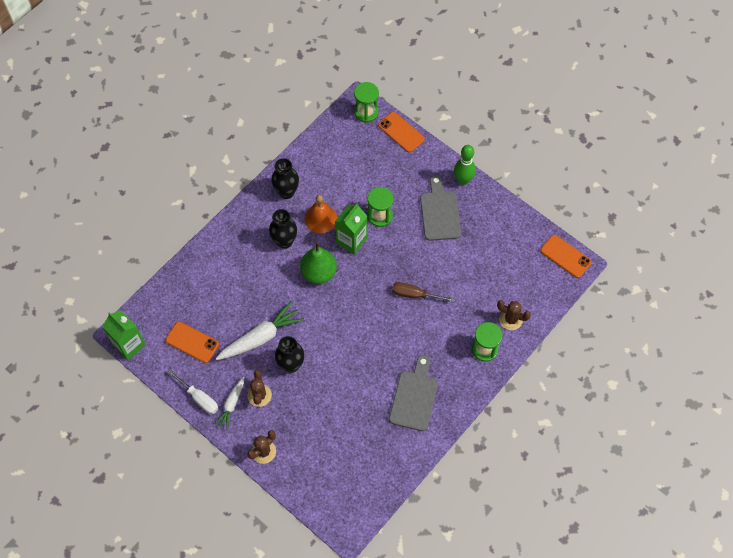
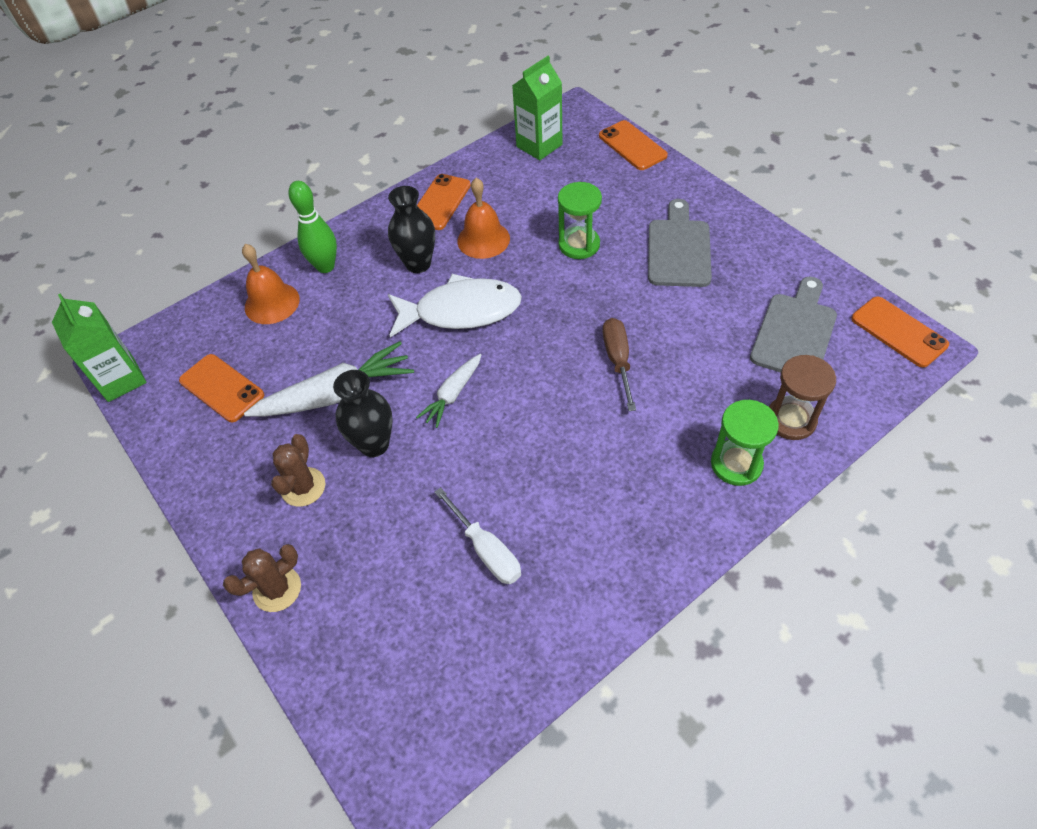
camera: 15 degrees right, 10 degrees down
(199, 398) = (198, 477): white screwdriver -> white screwdriver (486, 549)
(202, 281) = (272, 303): none -> orange bell
(231, 405) = (249, 496): white carrot -> white carrot (452, 394)
(286, 192) = (440, 202): black vase -> orange phone
(319, 272) = (461, 311): green pear -> white fish
(351, 240) = (525, 273): green carton -> green carton (539, 146)
(366, 112) = (584, 120): green hourglass -> none
(414, 397) = (588, 531): grey cutting board -> grey cutting board (794, 332)
(415, 295) = (618, 361): brown screwdriver -> brown screwdriver turned 60 degrees clockwise
(463, 180) = (723, 210): green bowling pin -> green bowling pin (325, 266)
(510, 319) = (790, 420): brown cactus -> brown hourglass

